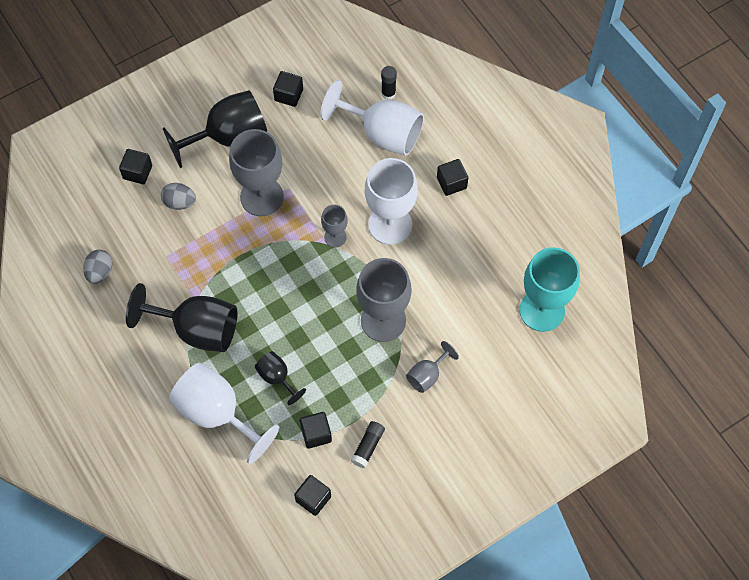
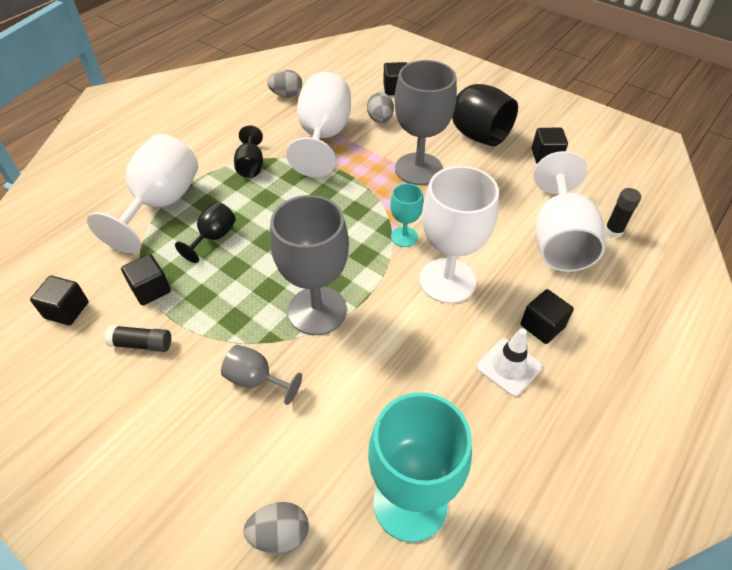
camera: 70 degrees right, 15 degrees down
(183, 258) = (323, 137): none -> white goblet
(197, 329) = (251, 165): black goblet -> black goblet, size x0.51
(335, 237) = (404, 237): grey goblet -> turquoise goblet
(474, 218) = (509, 367): none -> white traffic cone
(536, 385) = (280, 534): none -> grey egg

